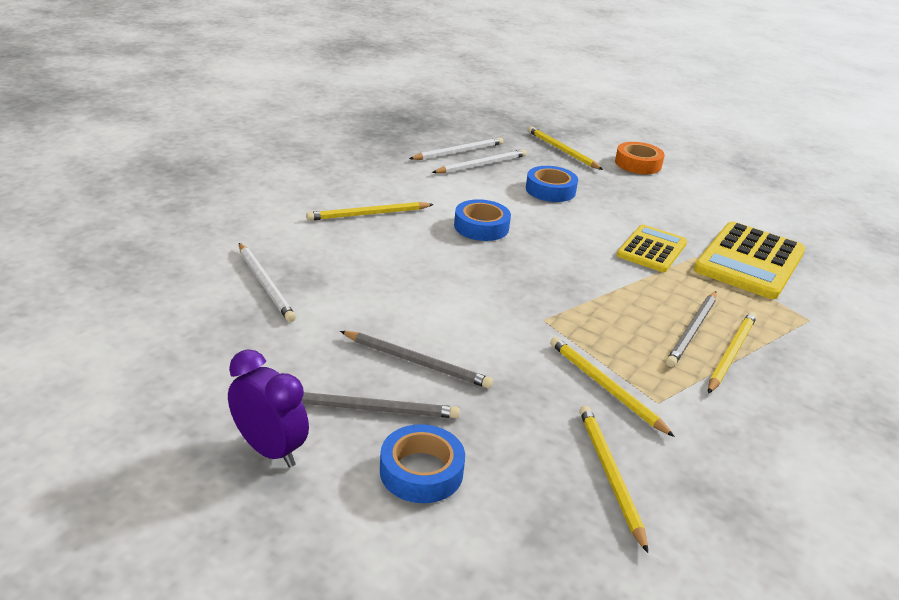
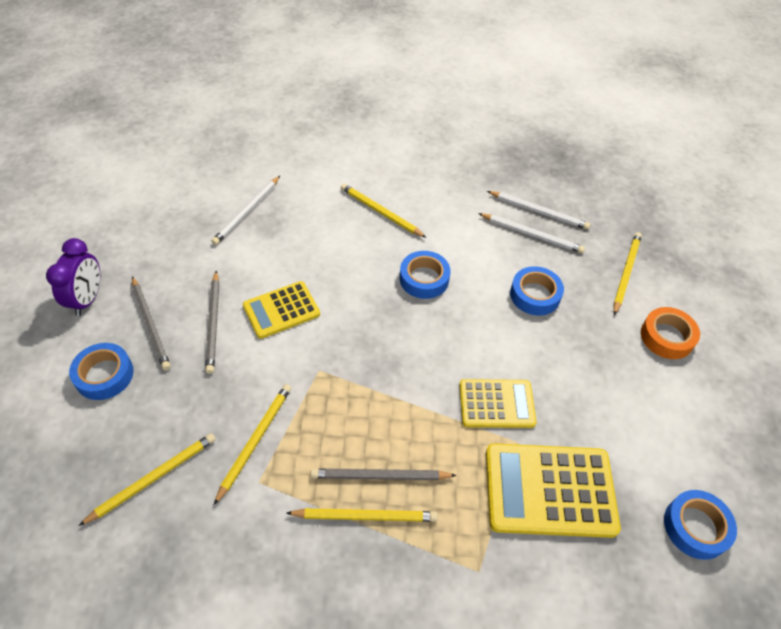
camera: 60 degrees right, 20 degrees up
(442, 313) = (281, 310): none -> yellow calculator
(807, 223) = (695, 527): none -> blue tape

